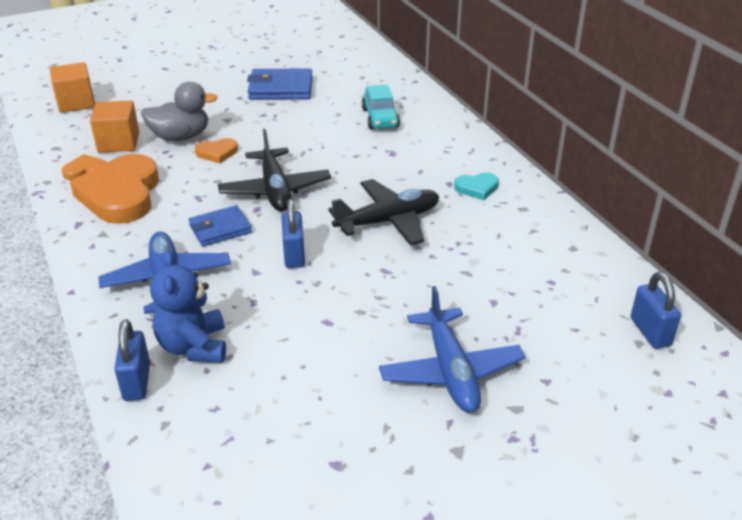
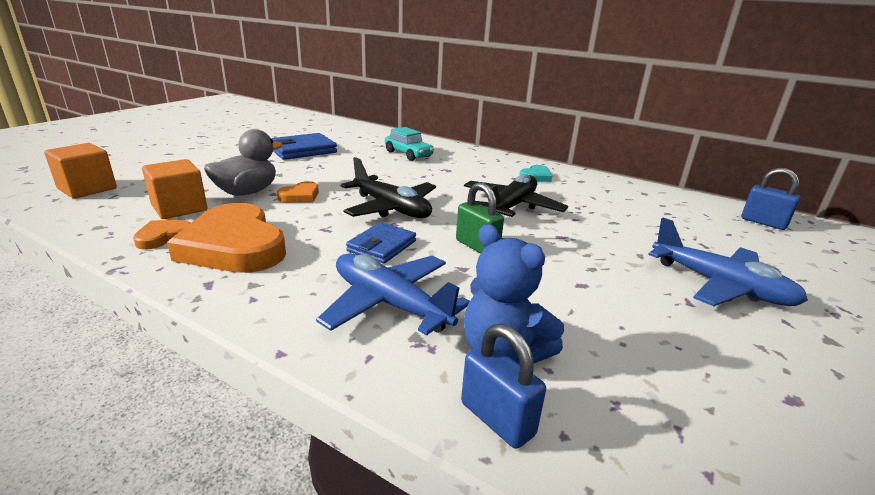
camera: 35 degrees left, 10 degrees down
(294, 255) = (477, 246): blue padlock -> green padlock

